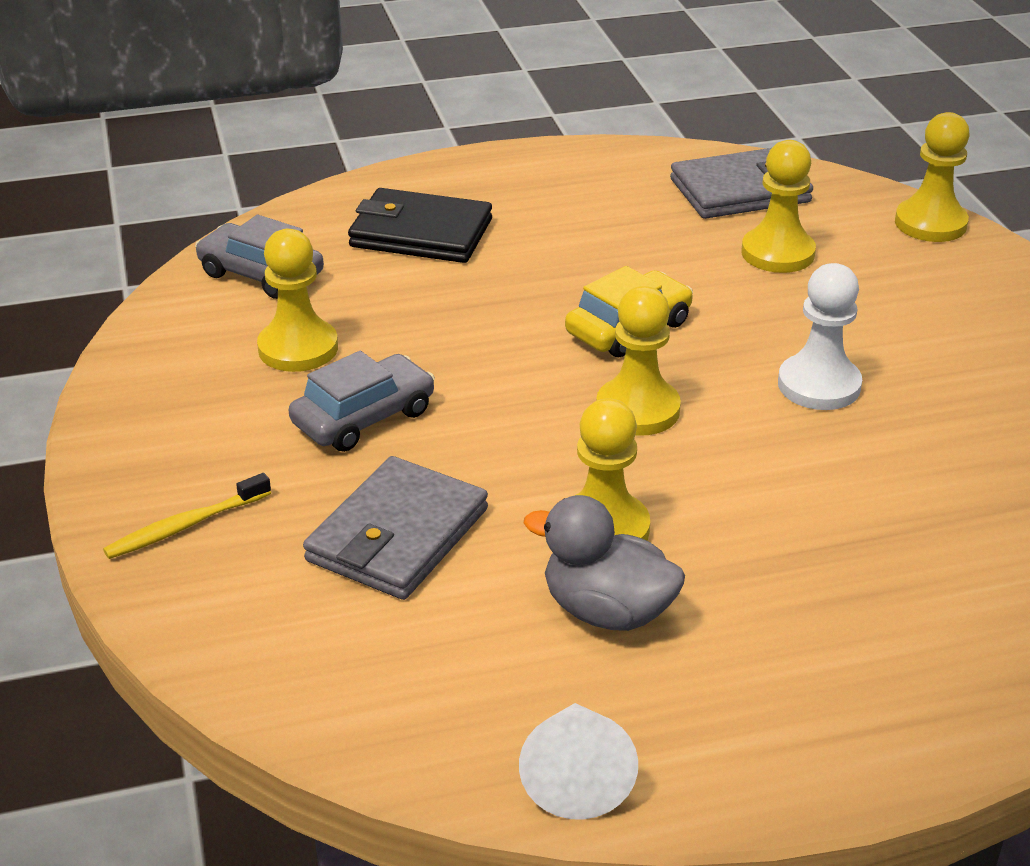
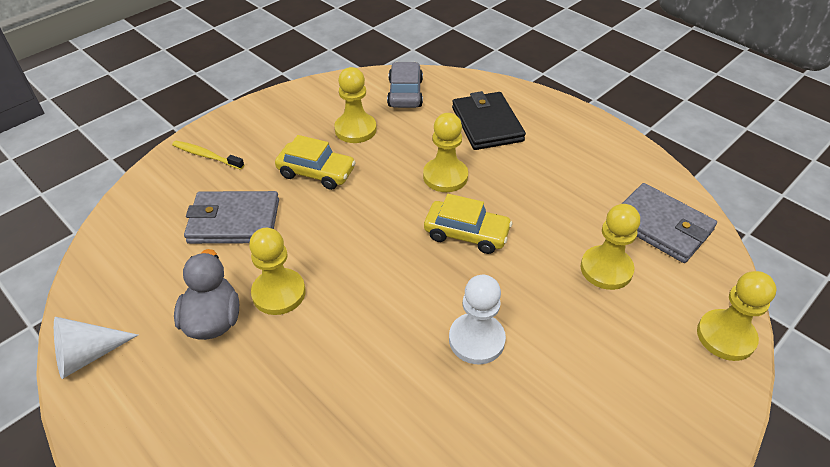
camera: 60 degrees right, 10 degrees up
(364, 417) = (316, 172): grey car -> yellow car
(637, 410) = (392, 267): yellow pawn -> yellow pawn (445, 176)

